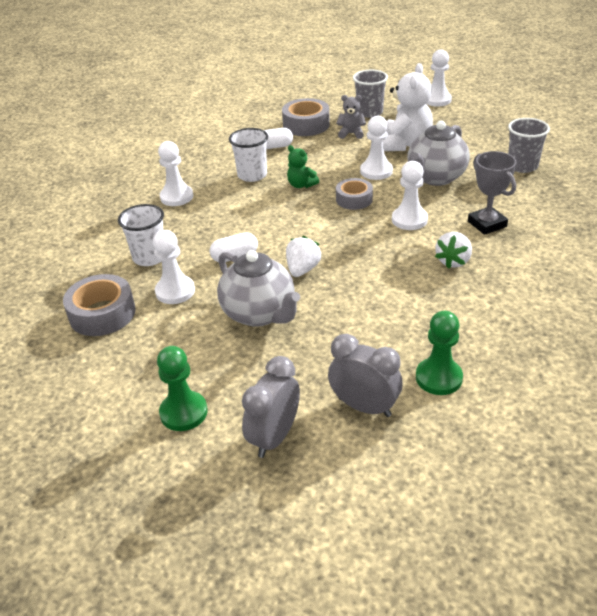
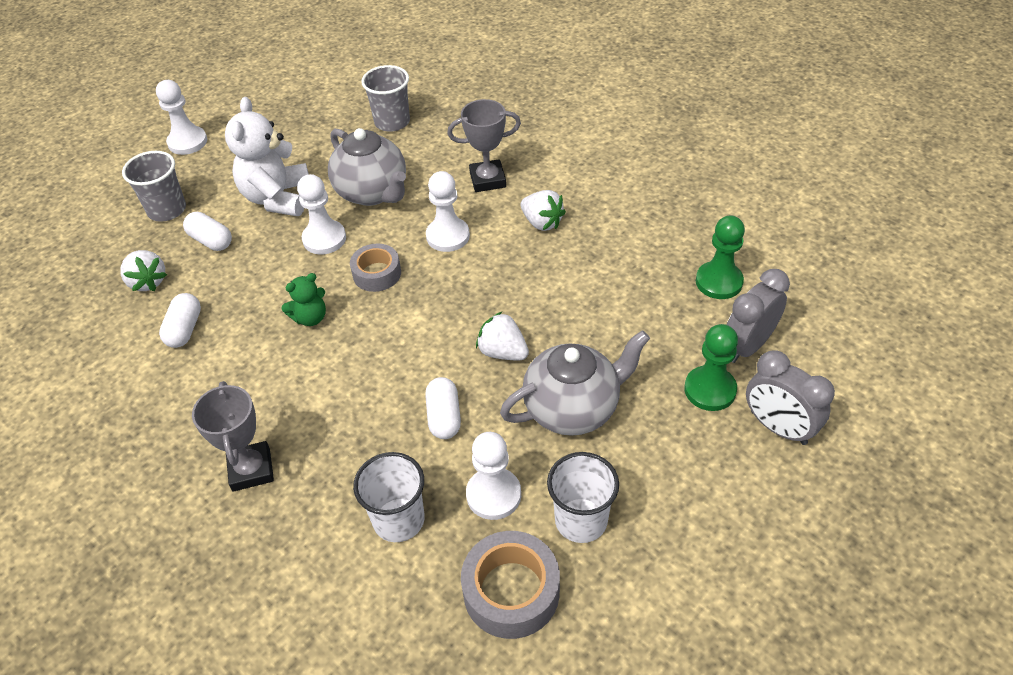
camera: 75 degrees left, 10 degrees up
(176, 197) = (251, 469): white pawn -> grey trophy
(183, 412) = (727, 508): green pawn -> green pawn (710, 390)
(252, 175) = (248, 367): white cup -> white cup (581, 520)
(306, 125) = (148, 282): grey tape -> white strawberry
(351, 134) = (211, 241): grey teddy bear -> white capsule
(405, 144) = (277, 198): white teddy bear -> white teddy bear turned 120 degrees counterclockwise

